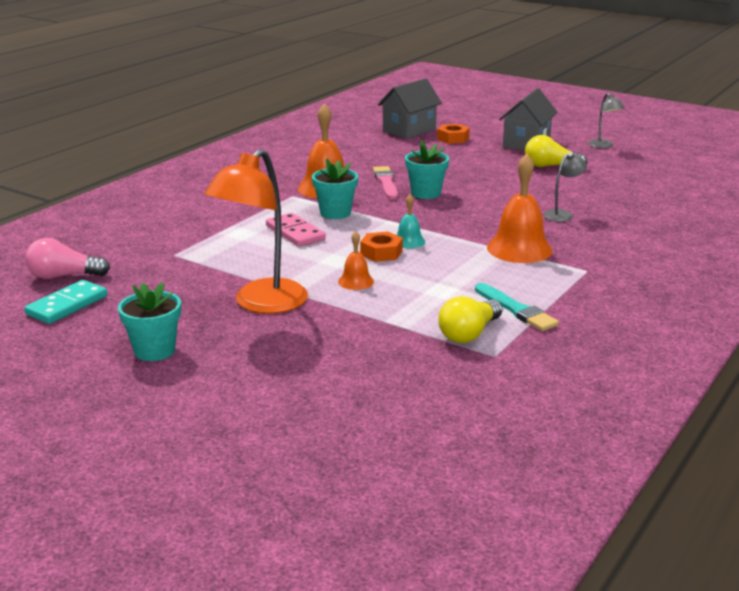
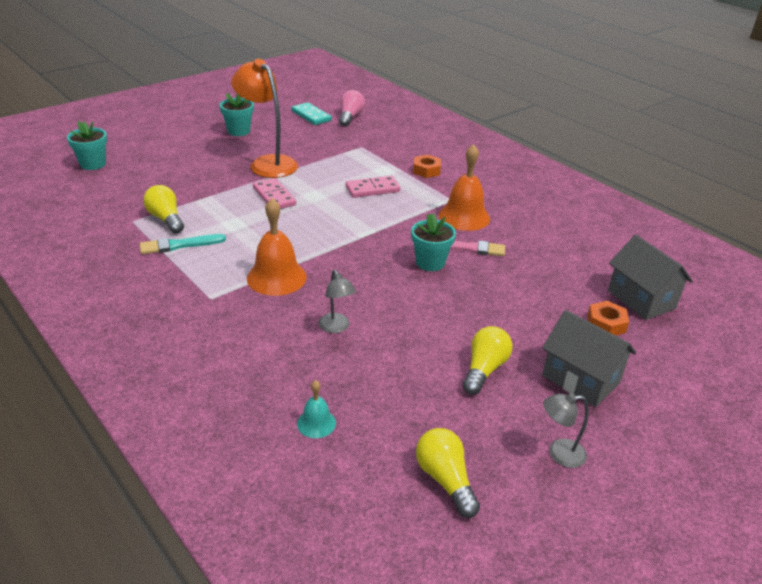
camera: 105 degrees right, 10 degrees up
(335, 213) = (404, 211): turquoise flower pot -> turquoise flower pot (93, 164)
(356, 281) = (274, 196): orange bell -> pink domino
(381, 253) = (314, 215): orange nut -> orange nut (426, 170)
(408, 241) = (327, 230): turquoise bell -> turquoise bell (316, 423)
(665, 168) = (445, 480): none -> yellow light bulb

